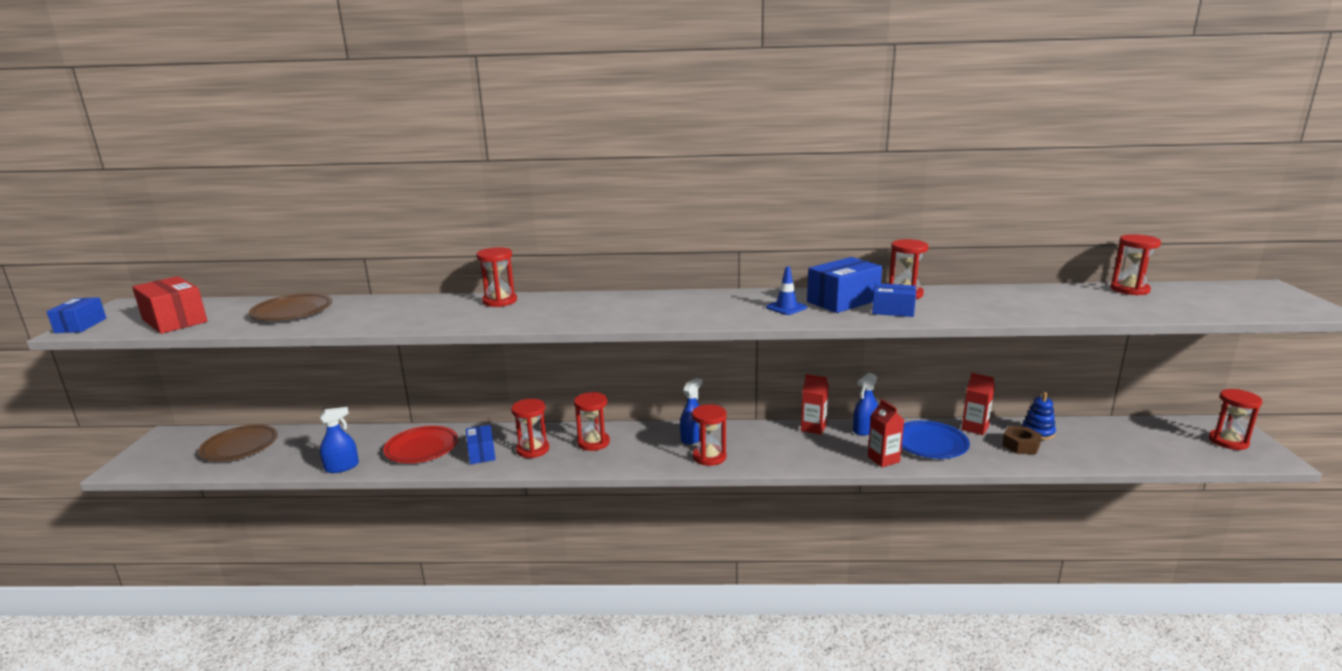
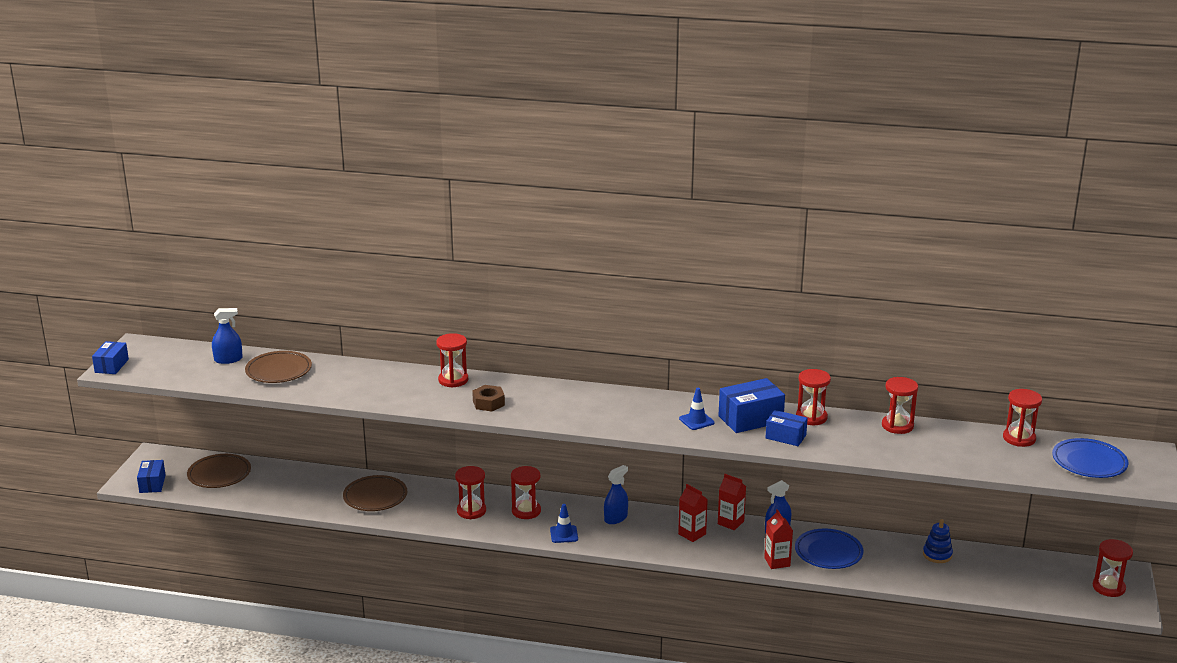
camera: 10 degrees right, 5 degrees up
(174, 321) = (185, 370): red box -> none
(342, 467) = (308, 506): blue spray bottle -> blue spray bottle (228, 359)
(422, 448) = (375, 497): red plate -> brown plate
(481, 453) = (426, 509): blue box -> blue box (152, 484)
(642, 460) = (564, 534): none -> blue traffic cone
(709, 457) = (624, 539): red hourglass -> red hourglass (897, 426)
(975, 428) = (881, 542): red carton -> red carton (692, 534)
(1020, 445) = (911, 565): brown nut -> brown nut (488, 403)
(1224, 300) = (1089, 462): none -> blue plate

